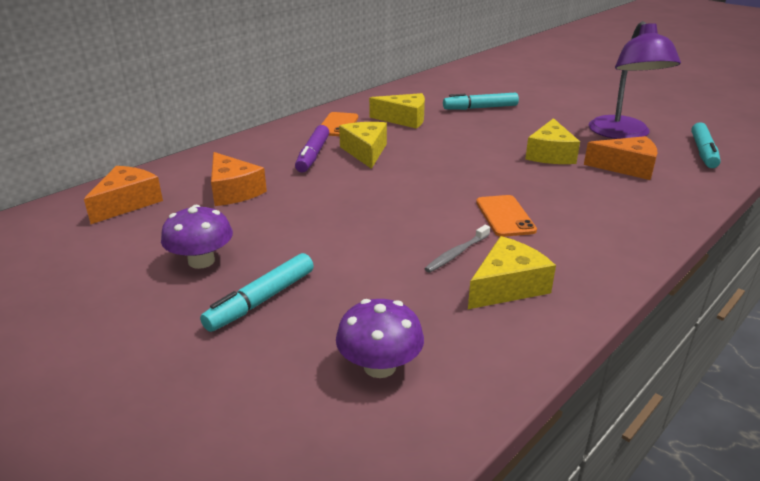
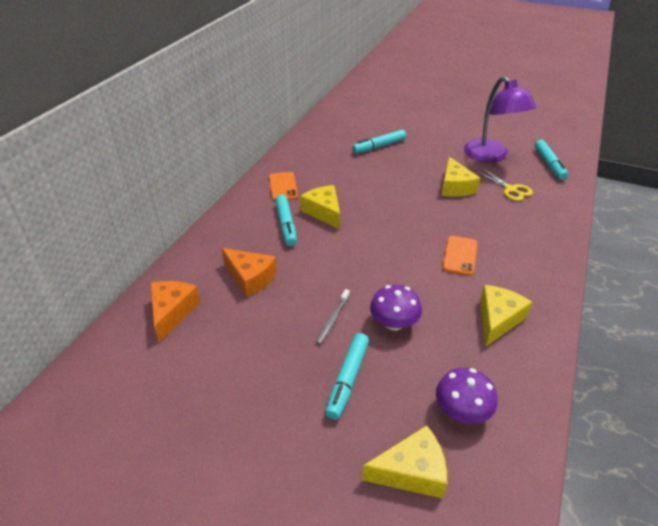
camera: 20 degrees left, 10 degrees up
(201, 261) = (277, 355): purple mushroom -> purple mushroom (394, 323)
(313, 155) = (286, 225): purple marker -> turquoise marker
(404, 119) = (330, 170): yellow cheese -> yellow cheese (412, 471)
(456, 253) = (450, 299): grey toothbrush -> grey toothbrush (332, 320)
(505, 216) = (460, 255): orange phone -> orange phone turned 45 degrees clockwise
(626, 167) = (510, 189): orange cheese -> yellow scissors

